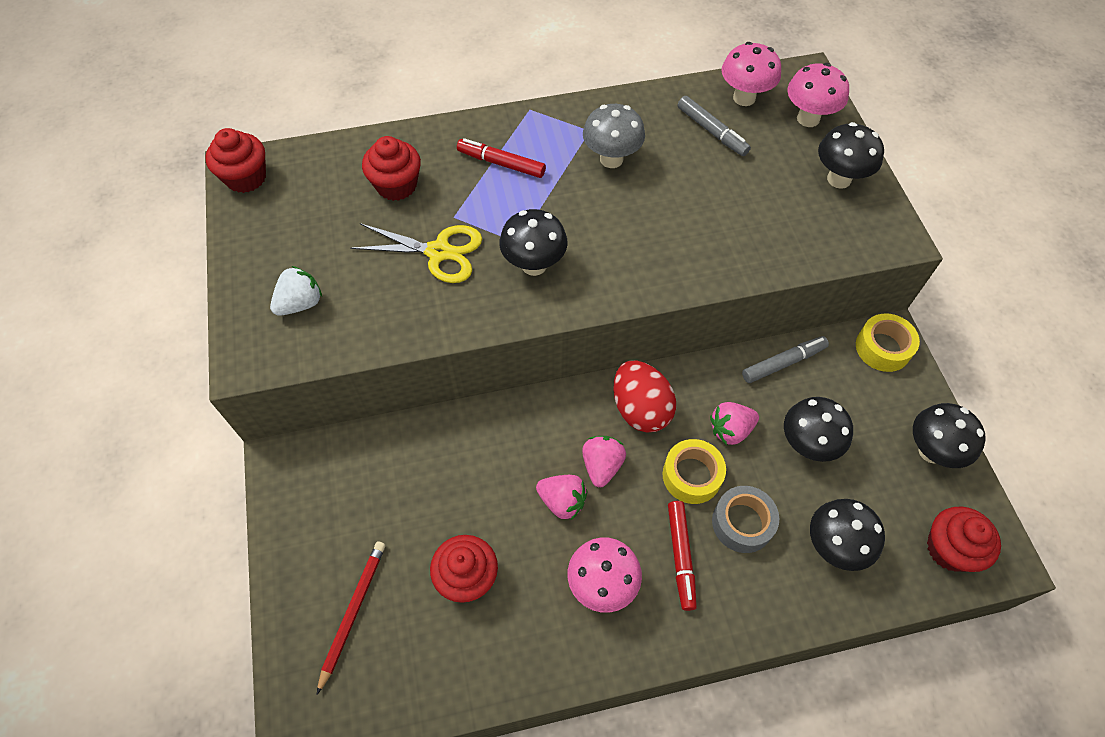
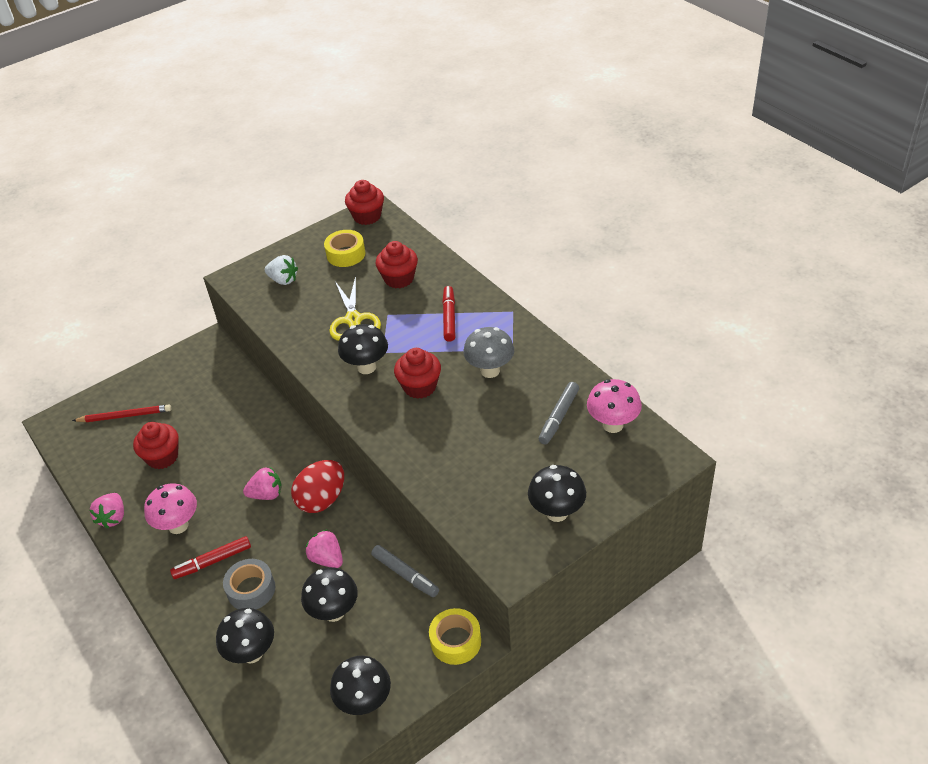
camera: 70 degrees right, 15 degrees down
(562, 501) = (231, 483): pink strawberry -> pink strawberry (113, 517)
(691, 475) = (278, 547): yellow tape -> yellow tape (346, 254)
(808, 119) = (617, 473): pink mushroom -> none
(949, 549) = (277, 735): red cupcake -> red cupcake (420, 387)

